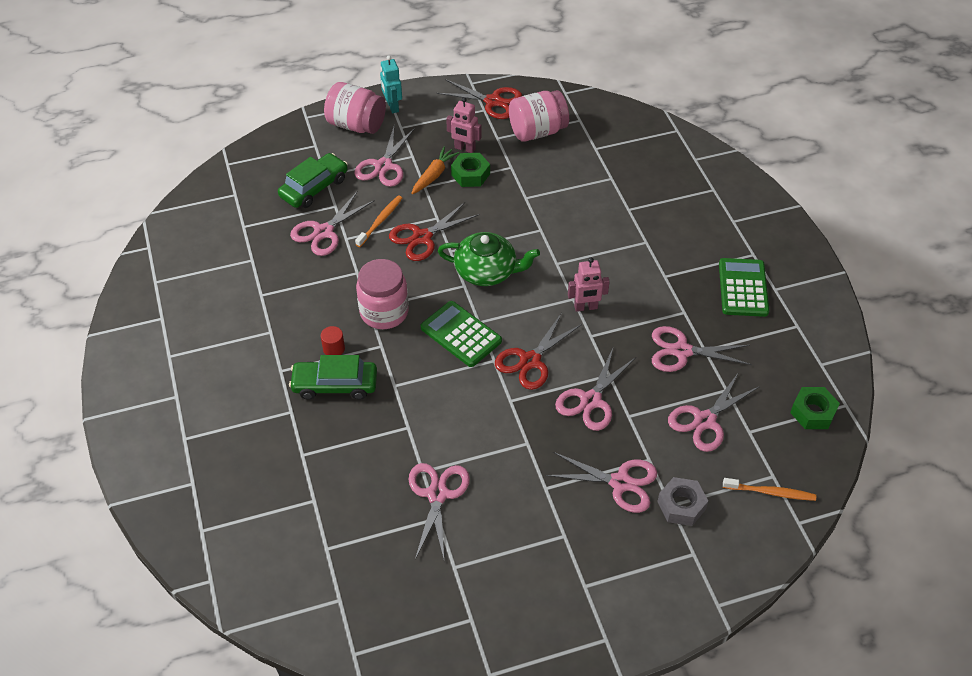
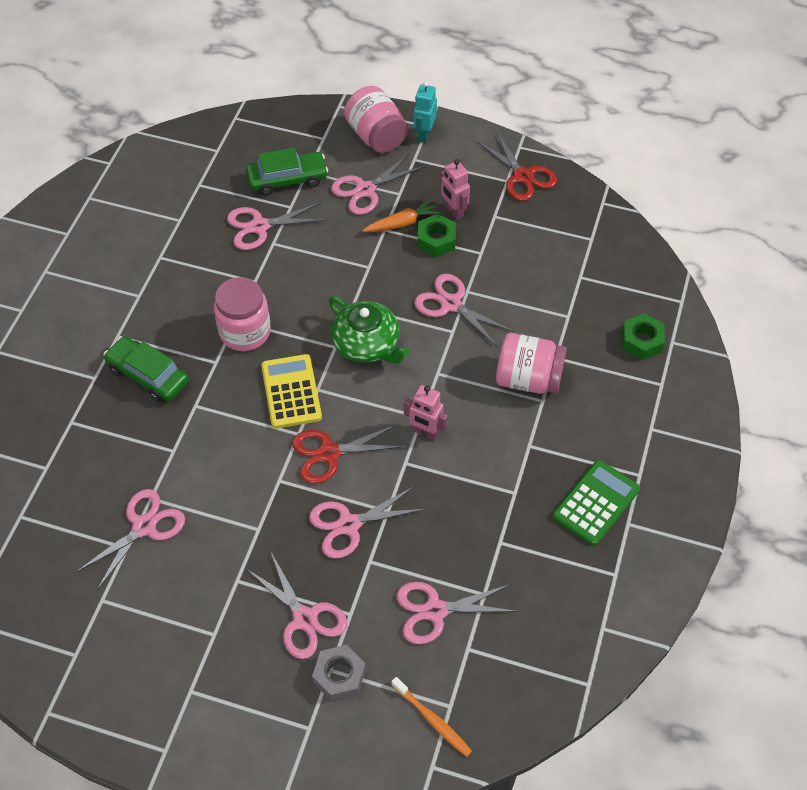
camera: 35 degrees right, 5 degrees up
(334, 349) = (175, 341): red cylinder -> none
(380, 221) = (316, 242): orange toothbrush -> none
(422, 237) = (339, 279): red scissors -> none
(461, 334) = (291, 392): green calculator -> yellow calculator
(537, 131) = (538, 229): pink jar -> pink jar (528, 379)
(682, 351) = (476, 530): pink scissors -> pink scissors (451, 304)
(813, 412) = (547, 670): green nut -> green nut (641, 341)

